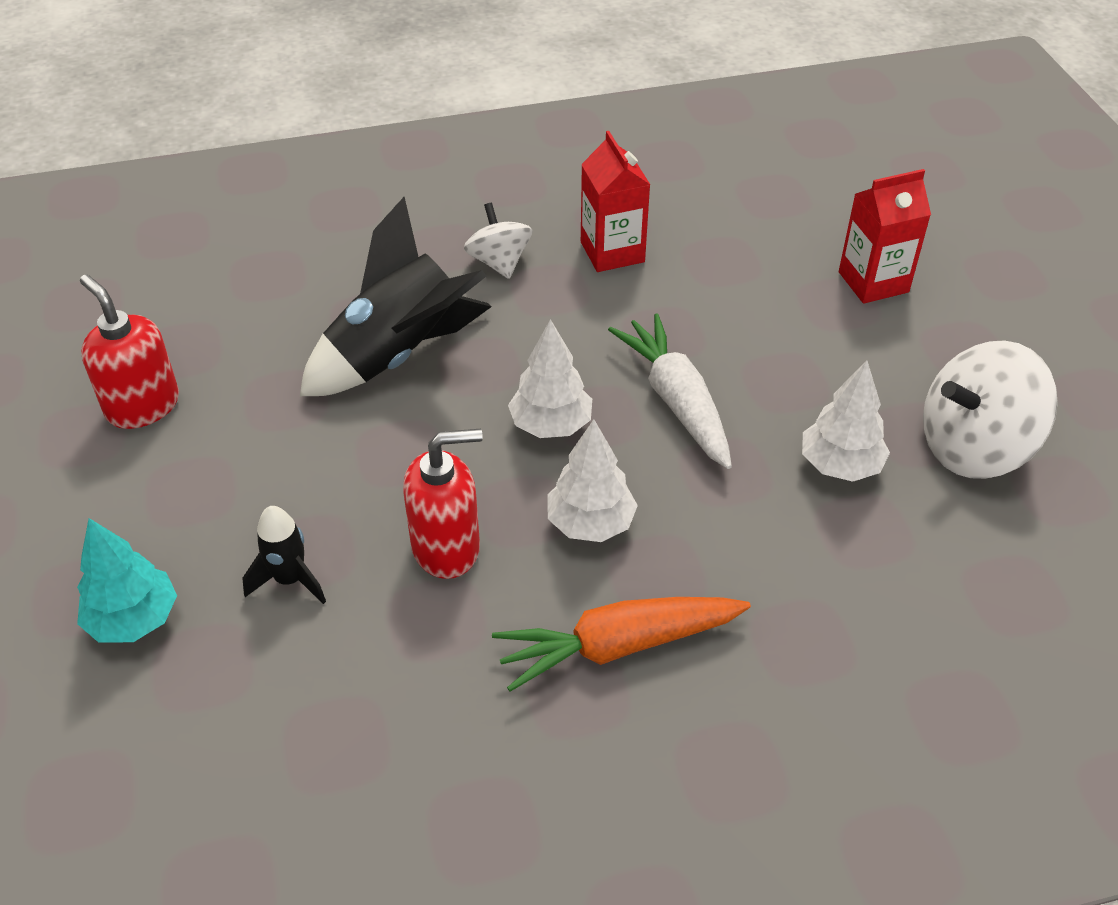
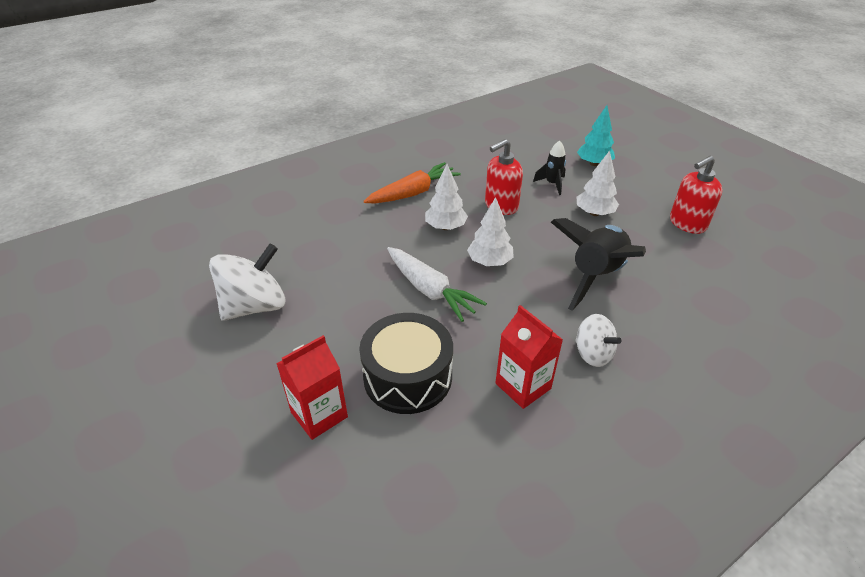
camera: 160 degrees right, 5 degrees down
(142, 406) = (687, 224): red soap dispenser -> red soap dispenser turned 120 degrees clockwise
(752, 294) = (407, 376): none -> black drum
(840, 465) = (331, 279): white tree -> white tree (594, 213)

